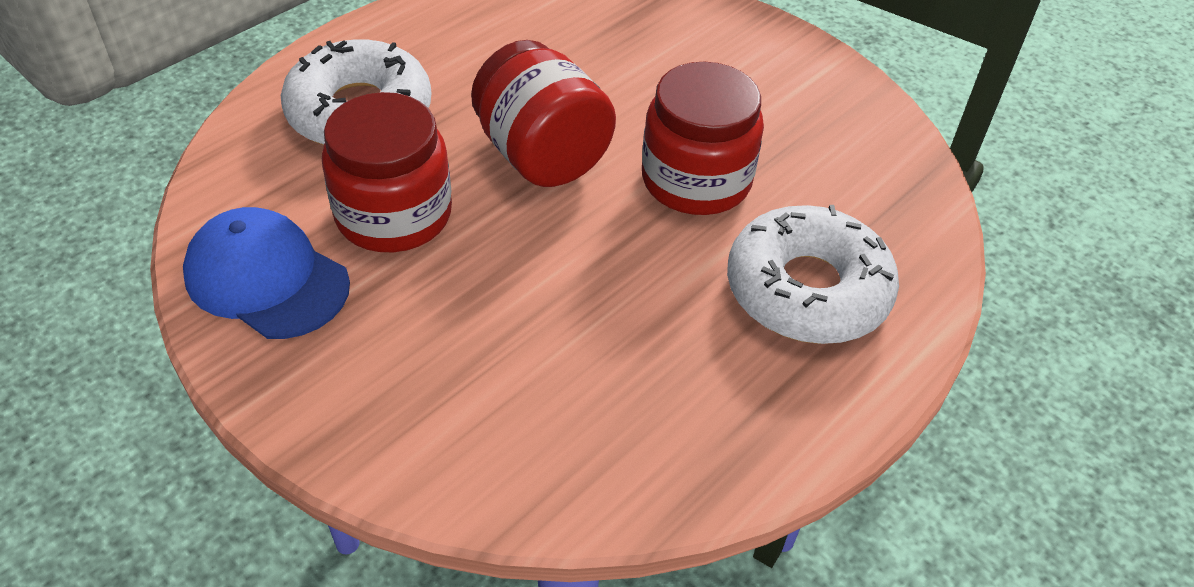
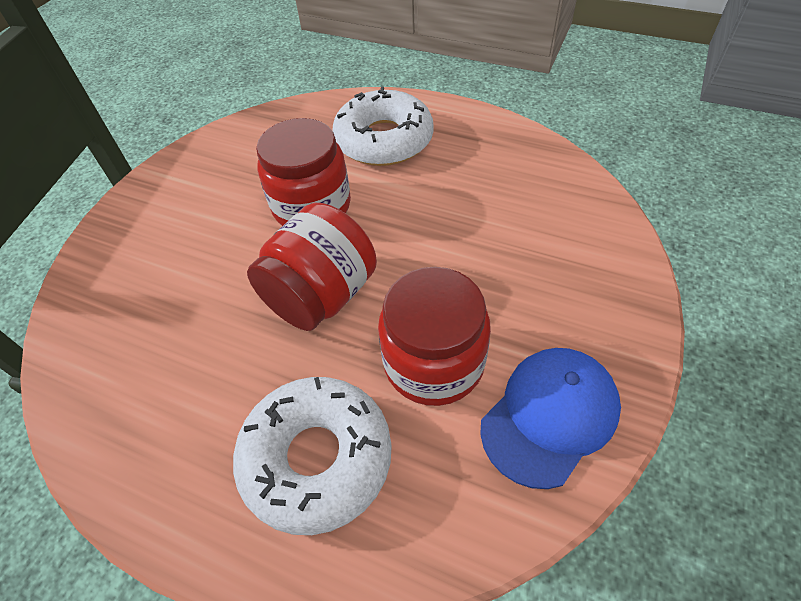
camera: 105 degrees left, 5 degrees up
(266, 279) = (549, 416): blue cap -> blue cap turned 150 degrees counterclockwise

